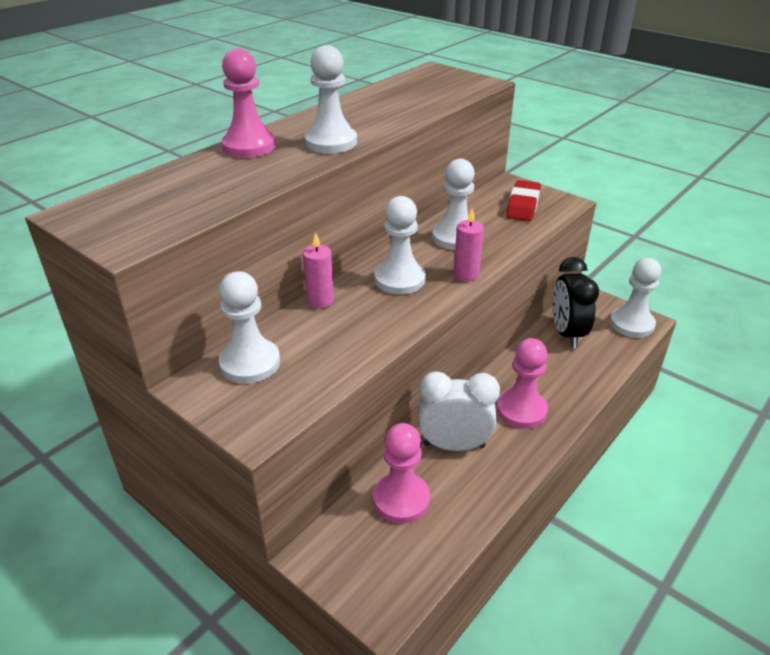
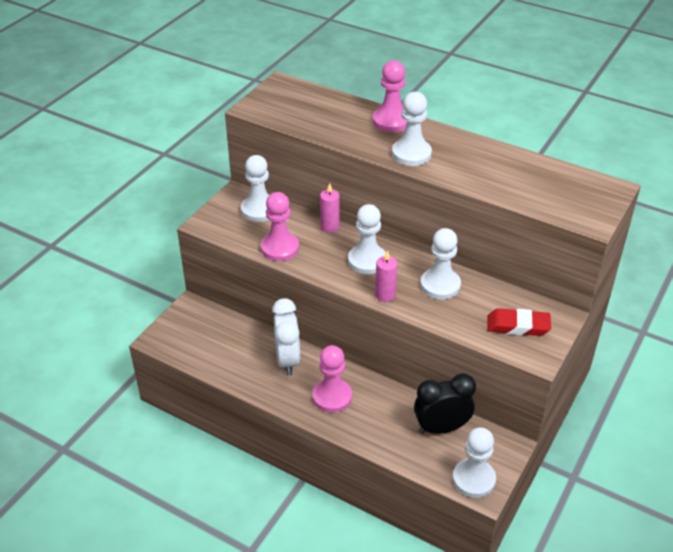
camera: 80 degrees right, 5 degrees up
(401, 499) = (236, 338): pink pawn -> pink pawn (280, 248)

